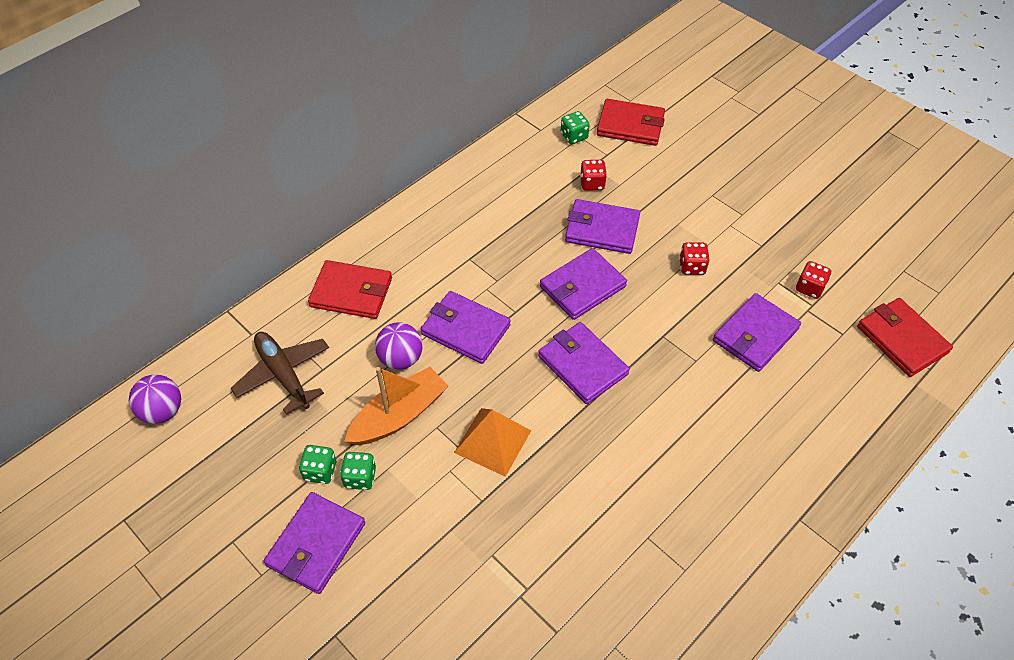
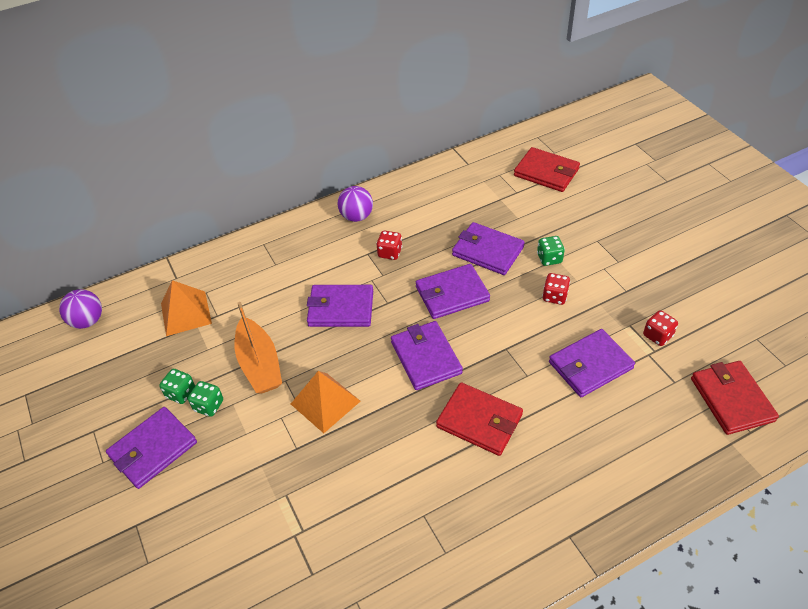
camera: 20 degrees right, 5 degrees down
(283, 374) = (186, 313): brown plane -> orange pyramid
(351, 292) = (264, 261): red wallet -> red wallet (479, 421)
(399, 415) = (259, 364): orange boat -> orange boat turned 90 degrees clockwise
(401, 359) = (280, 320): purple ball -> purple ball (356, 216)
(465, 330) = (340, 308): purple wallet -> purple wallet turned 45 degrees counterclockwise
(574, 136) = (494, 173): green dice -> green dice (549, 258)
(592, 183) = (494, 213): red dice -> red dice (390, 253)

